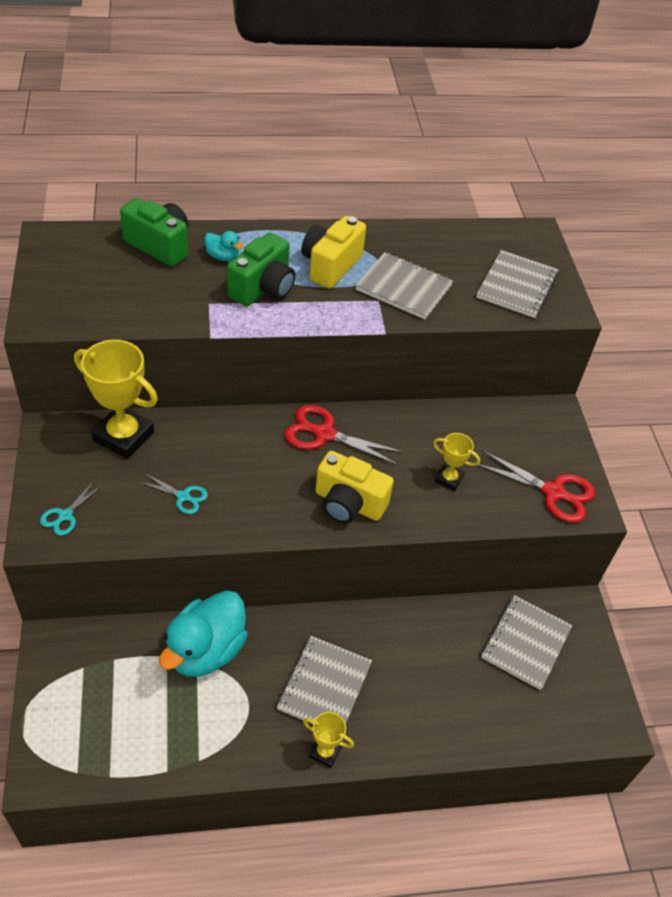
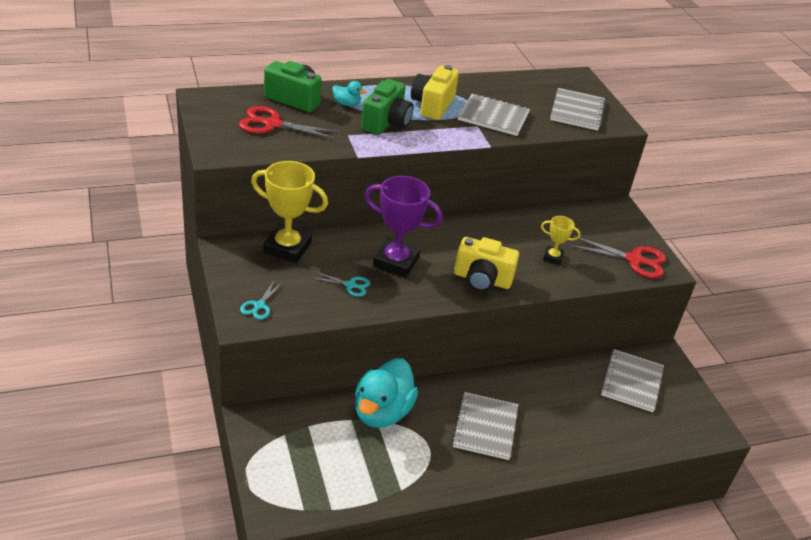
camera: 10 degrees left, 10 degrees down
(249, 468) = (396, 262): none -> purple trophy
(324, 434) = (447, 235): red scissors -> red scissors (272, 124)
(325, 752) = (500, 472): yellow trophy -> none

